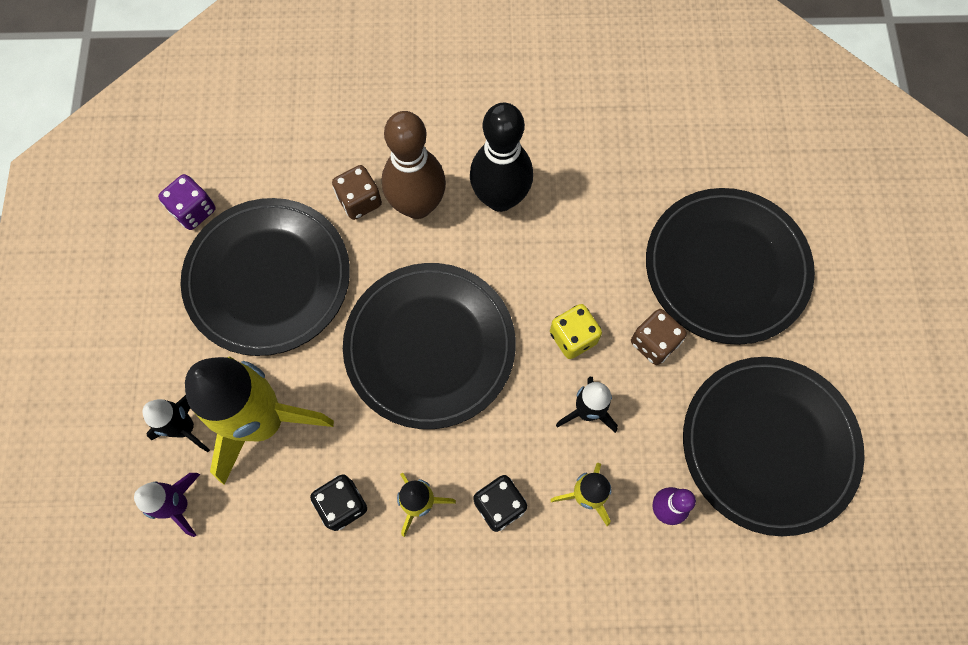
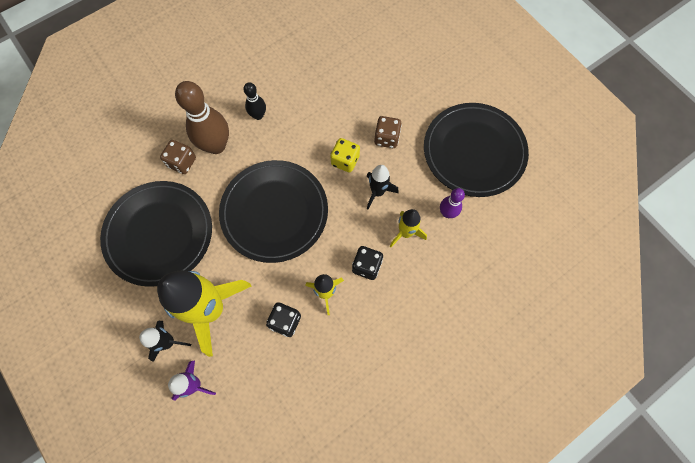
camera: 35 degrees left, 0 degrees up
(194, 210) = (88, 225): purple dice -> none
(500, 198) = (258, 115): black bowling pin -> black bowling pin, size x0.53
(726, 268) = (396, 81): black plate -> none

